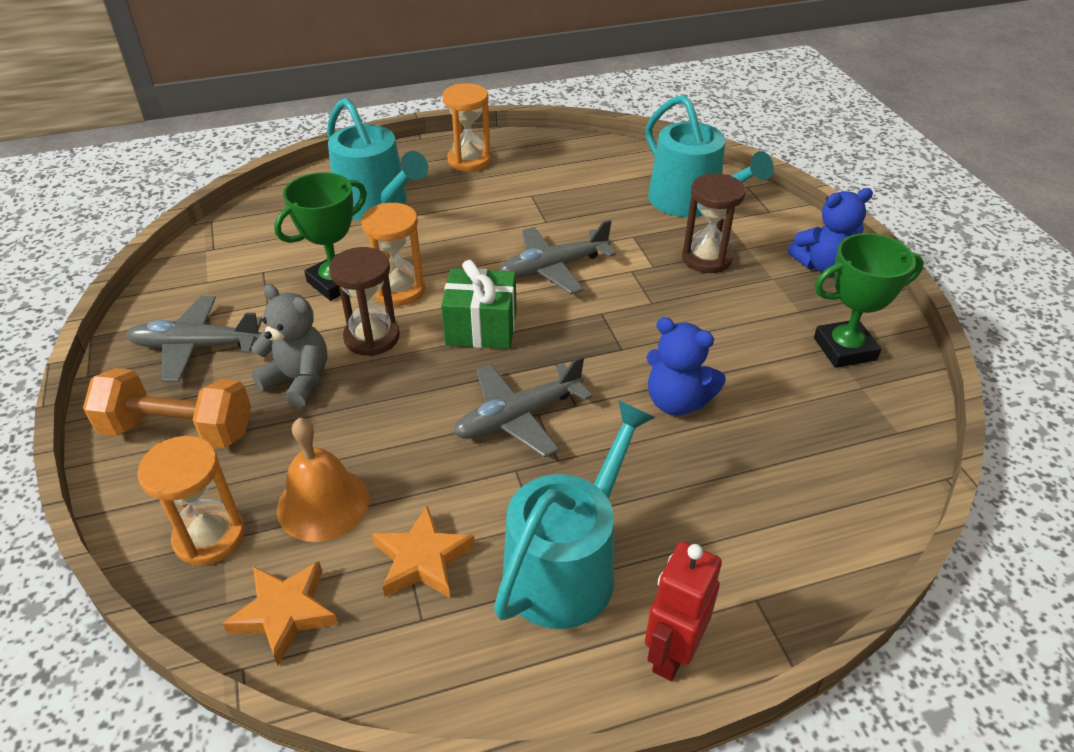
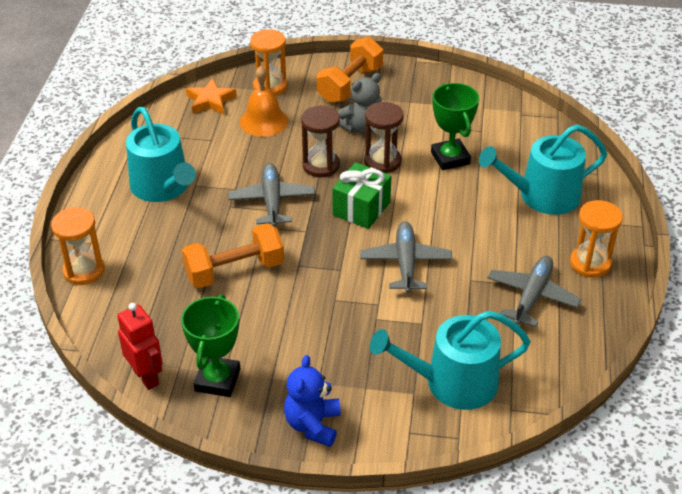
camera: 115 degrees right, 0 degrees up
(196, 346) = (417, 97): grey plane -> grey plane (532, 296)
(399, 290) = (425, 183): orange hourglass -> orange hourglass (84, 270)
(422, 559) = (205, 144): orange star -> none
(671, 653) = (92, 203): red robot -> red robot (146, 377)
(676, 401) = (234, 271): blue teddy bear -> orange dumbbell
(706, 258) = (366, 354): brown hourglass -> brown hourglass (321, 165)

